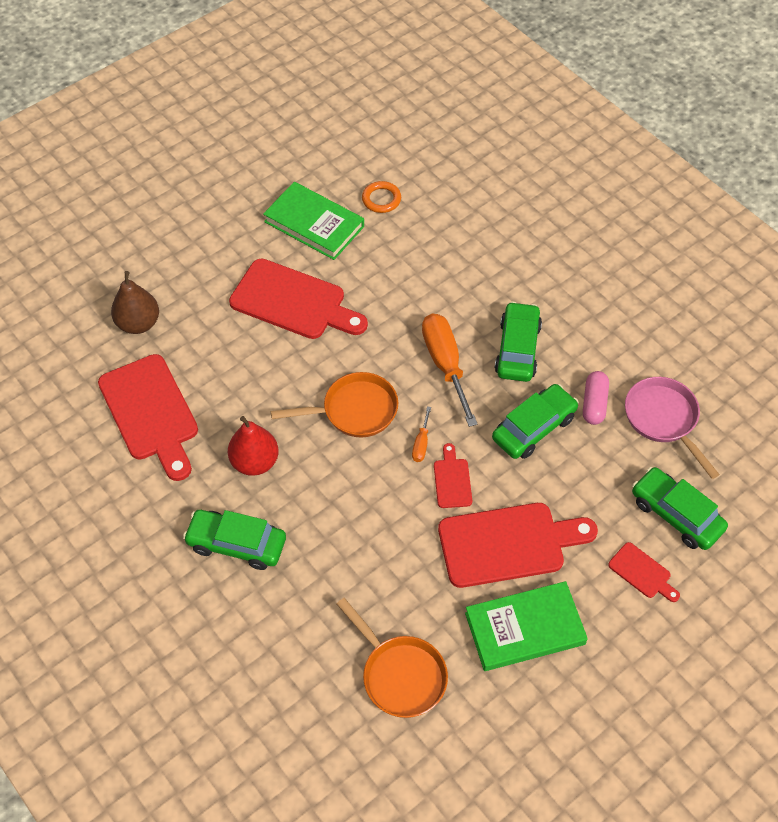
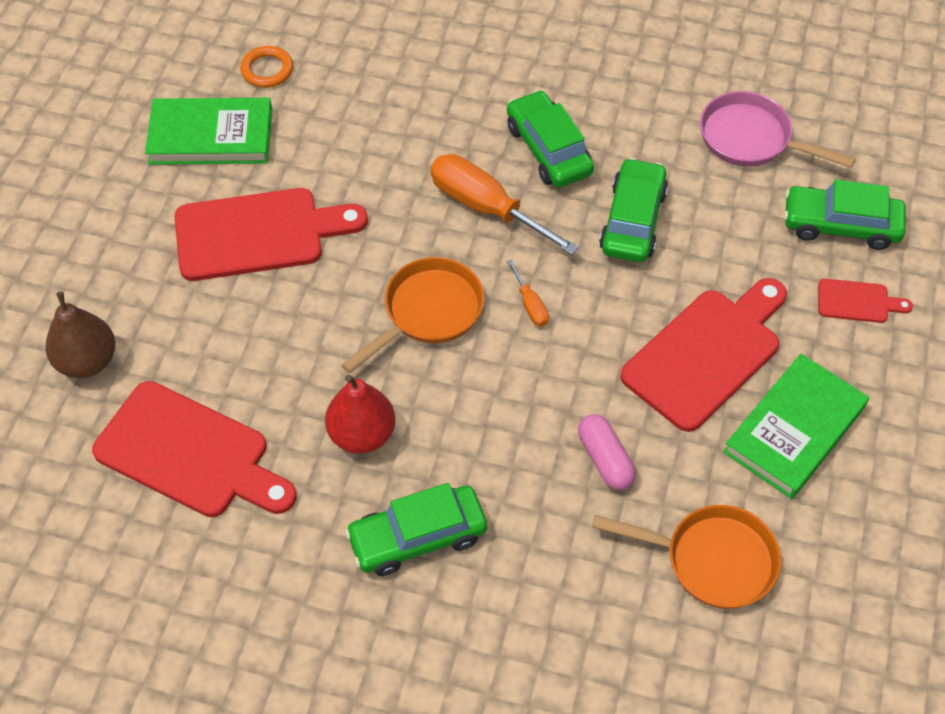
camera: 35 degrees left, 0 degrees up
(452, 480) = (595, 323): red cutting board -> none
(594, 403) = (671, 161): pink capsule -> pink capsule (605, 459)

